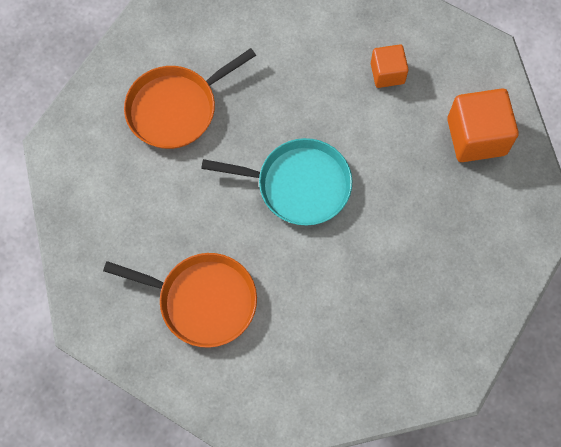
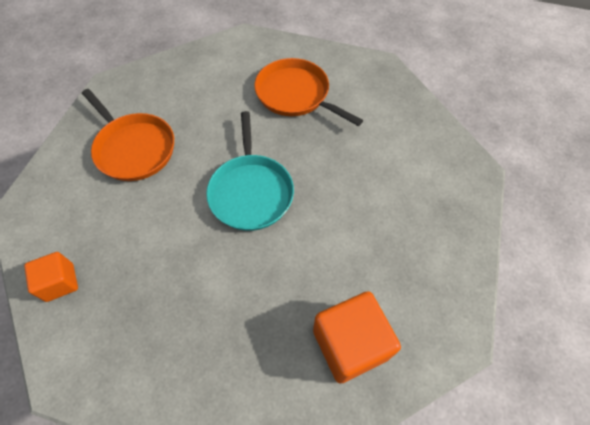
camera: 75 degrees right, 10 degrees down
(202, 300) = (133, 148): orange pan -> orange pan turned 45 degrees counterclockwise
(387, 73) = (389, 240): orange cube -> orange cube (60, 282)

